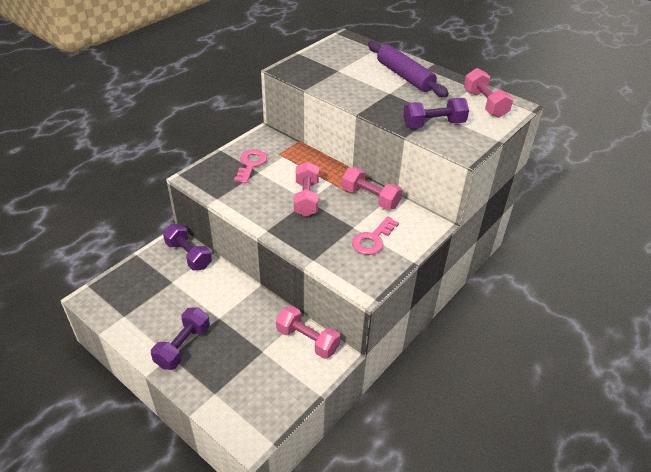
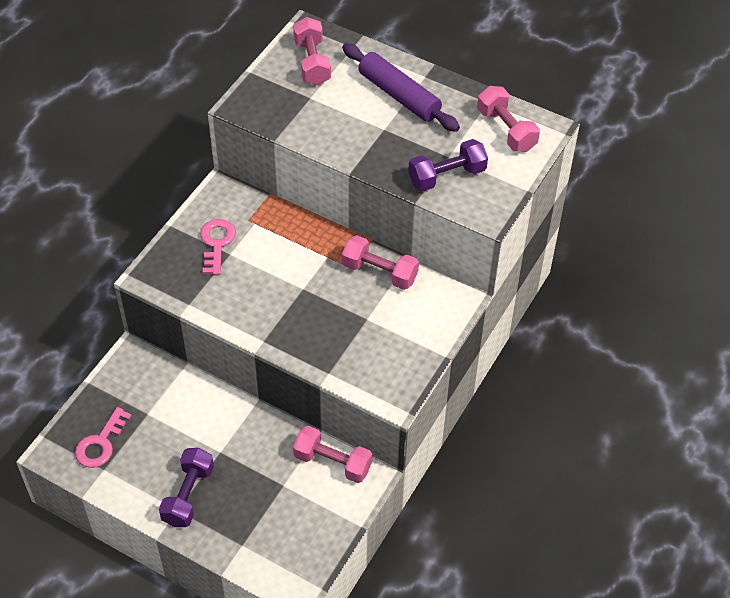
camera: 10 degrees left, 10 degrees up
(189, 255) = (156, 372): purple dumbbell -> none
(306, 198) = (301, 286): pink dumbbell -> pink dumbbell (312, 62)
(373, 239) = (393, 333): pink key -> pink key (100, 443)

